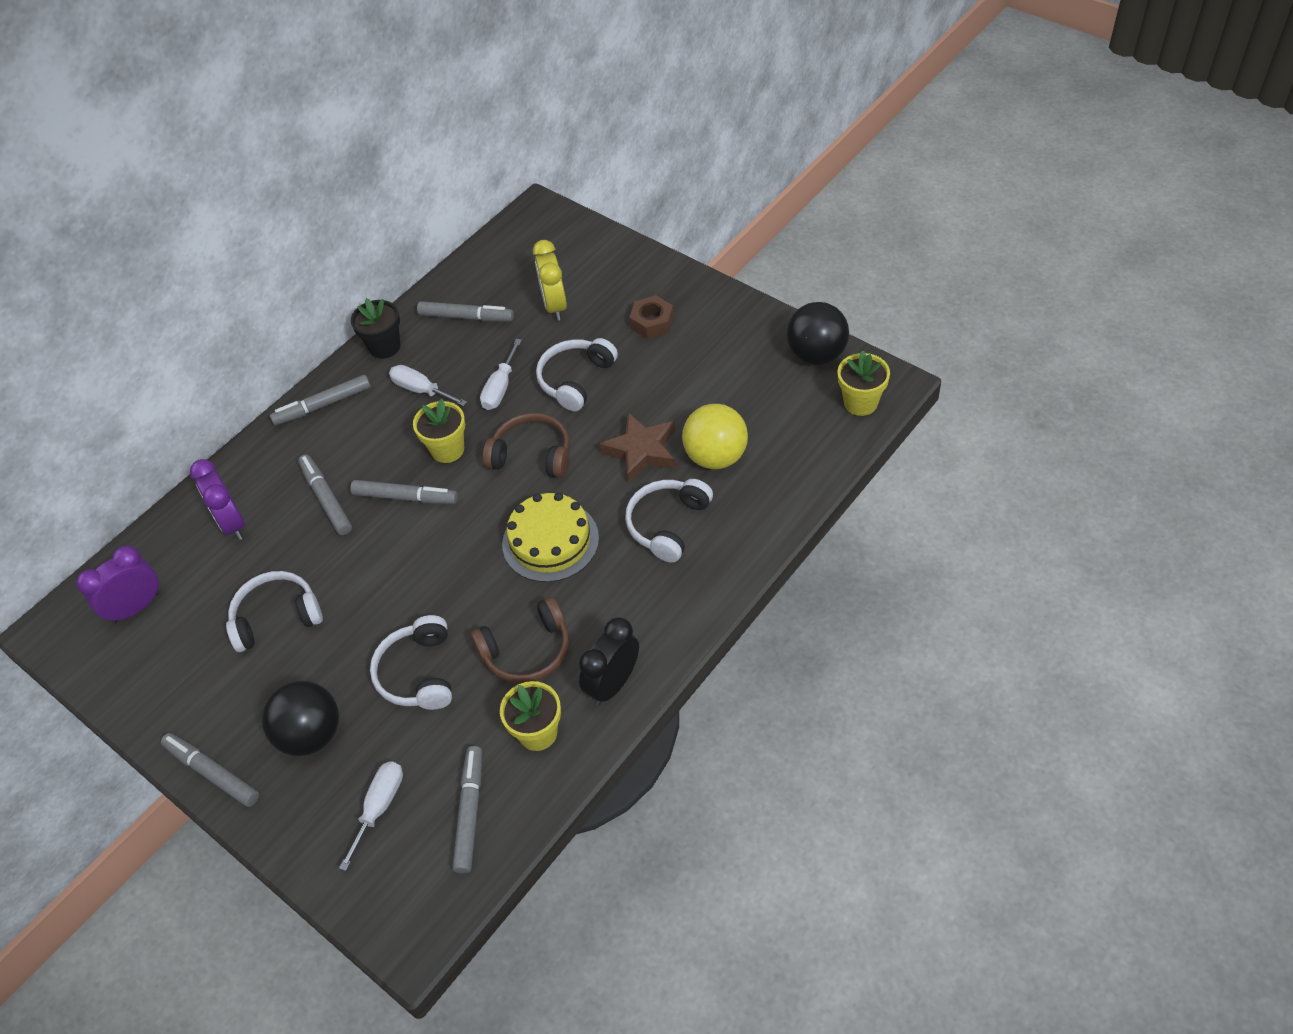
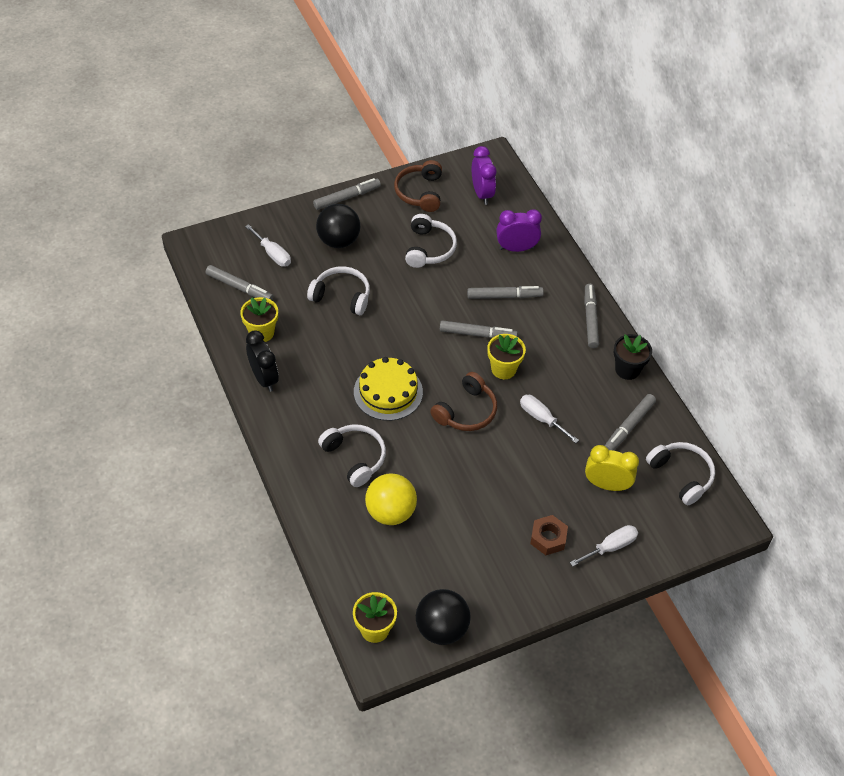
camera: 110 degrees right, 0 degrees up
(405, 497) = (477, 334): grey marker -> grey marker turned 120 degrees counterclockwise
(421, 390) = (569, 374): white screwdriver -> white screwdriver (610, 547)
(527, 651) = (317, 349): brown headphones -> brown headphones (420, 192)
(575, 379) = (520, 464): white headphones -> white headphones (681, 475)
(641, 451) = (426, 472): brown star -> none

